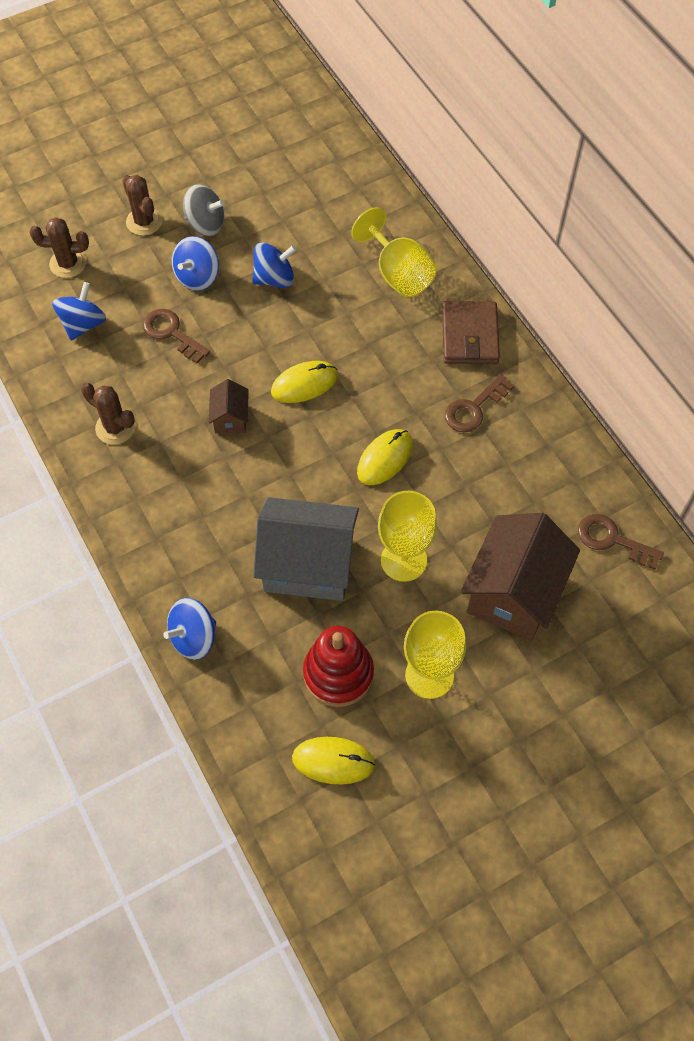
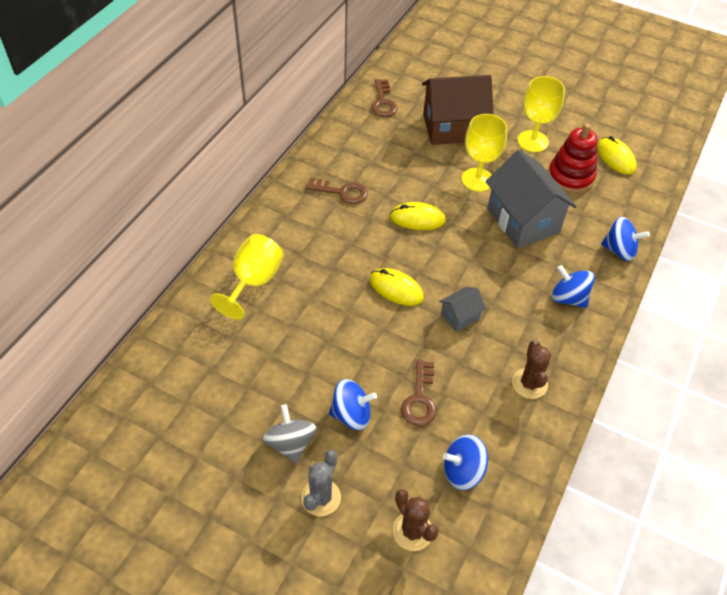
camera: 125 degrees left, 10 degrees down
(144, 222) = (321, 497): brown cactus -> grey cactus
(230, 418) = (460, 316): brown house -> grey house
(274, 279) = (314, 358): blue spinning top -> blue spinning top (568, 298)
(469, 336) = (283, 218): brown wallet -> none

